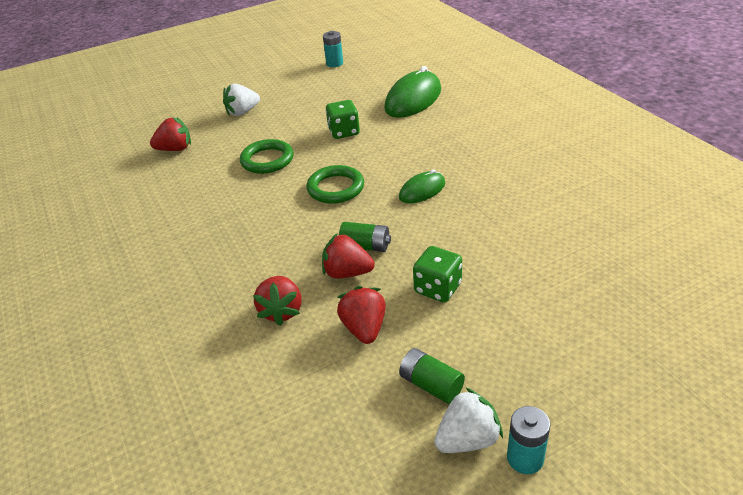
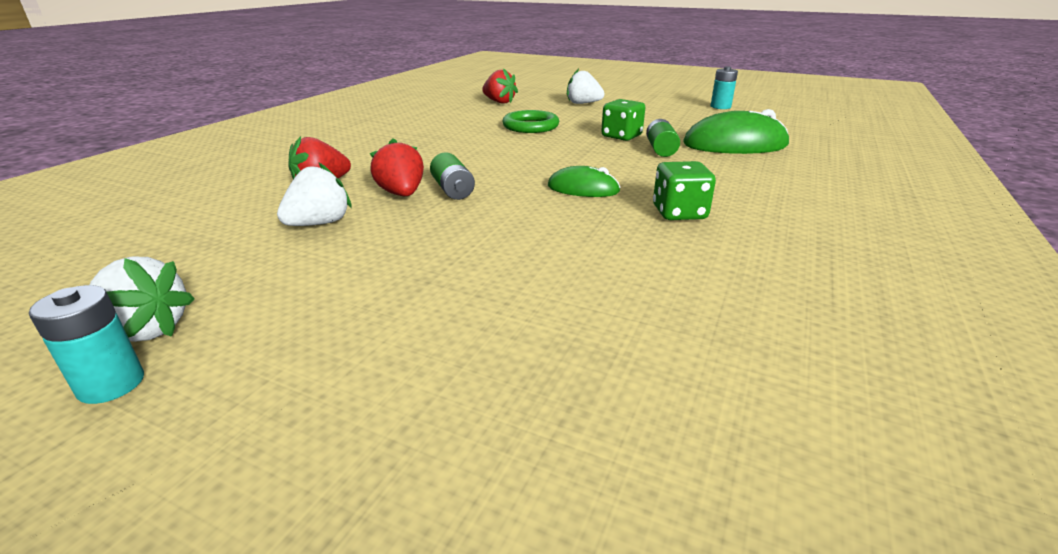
camera: 50 degrees right, 10 degrees down
(335, 188) = (528, 156): green ring -> none
(364, 328) = (319, 223): red strawberry -> white strawberry
(431, 385) = (242, 281): green battery -> green battery (660, 149)
(437, 288) = (418, 240): green dice -> green dice (679, 213)

